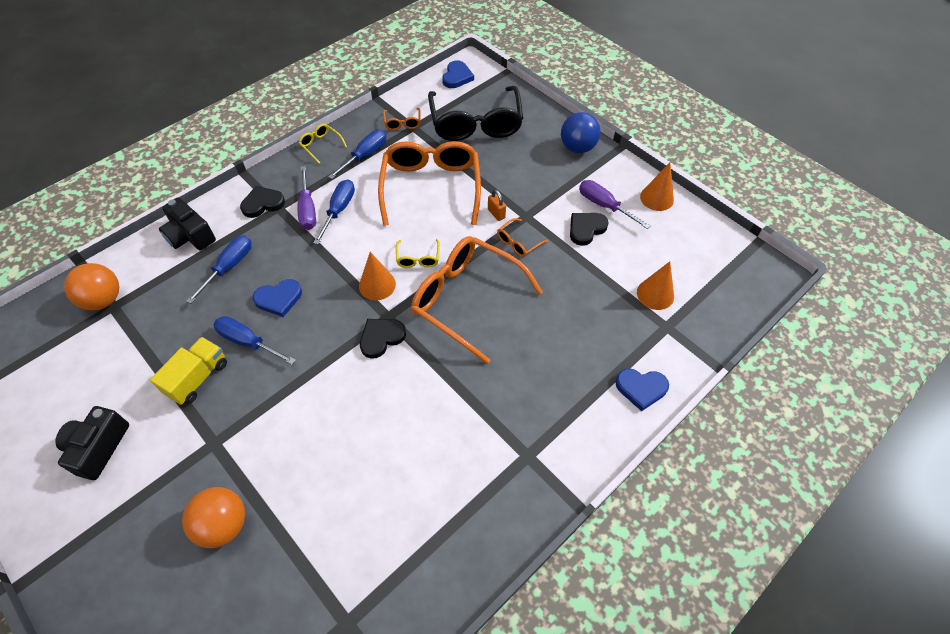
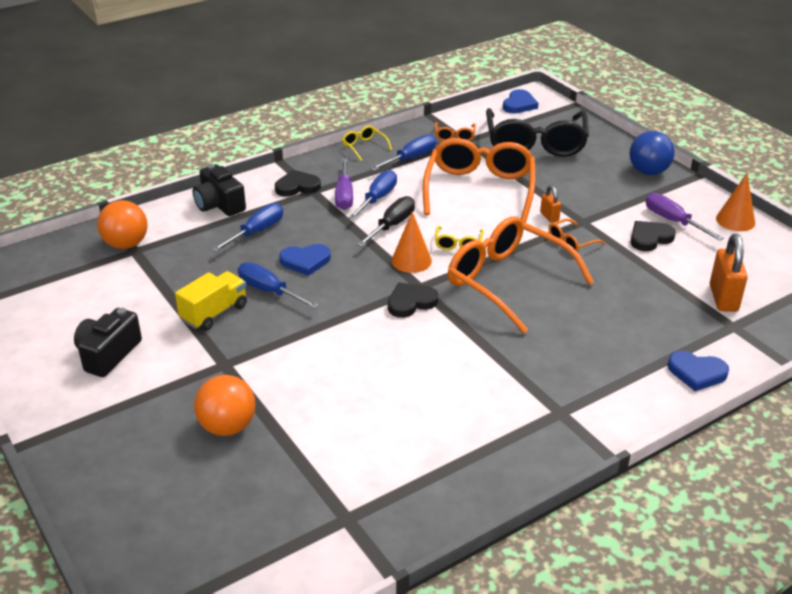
camera: 10 degrees right, 20 degrees down
(355, 242) = (392, 225): none -> black screwdriver
(655, 294) = (723, 298): orange cone -> orange padlock

